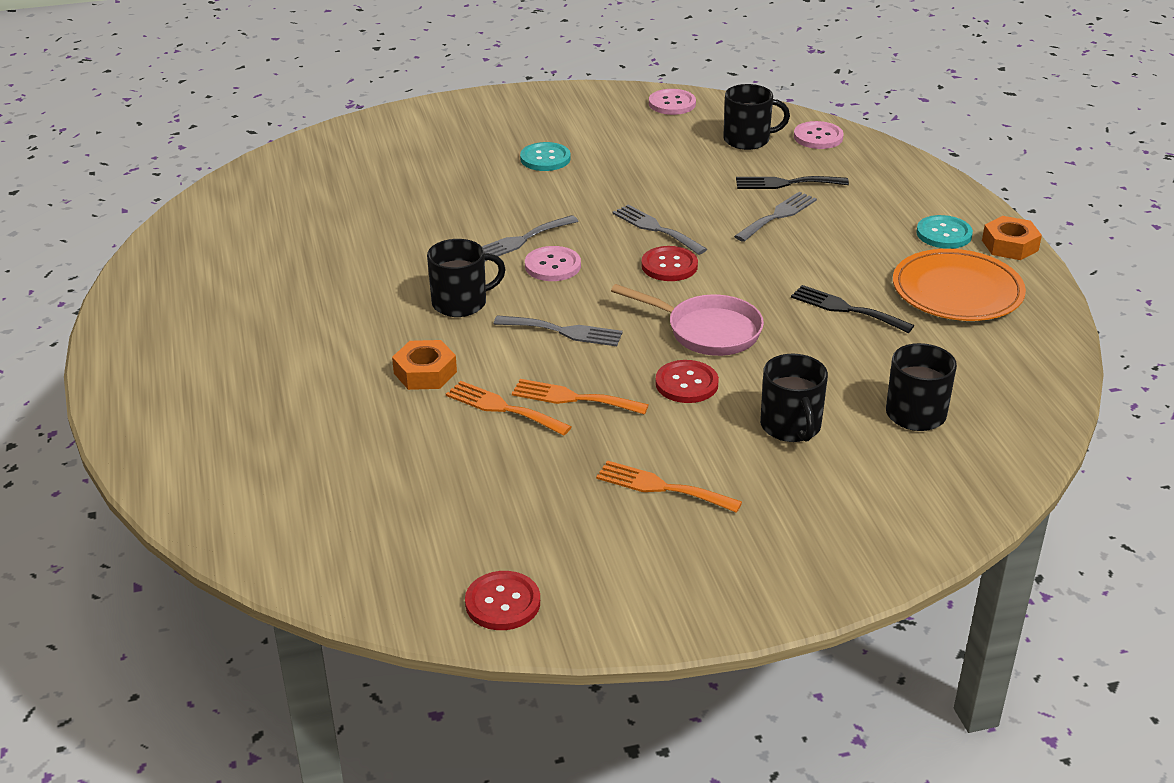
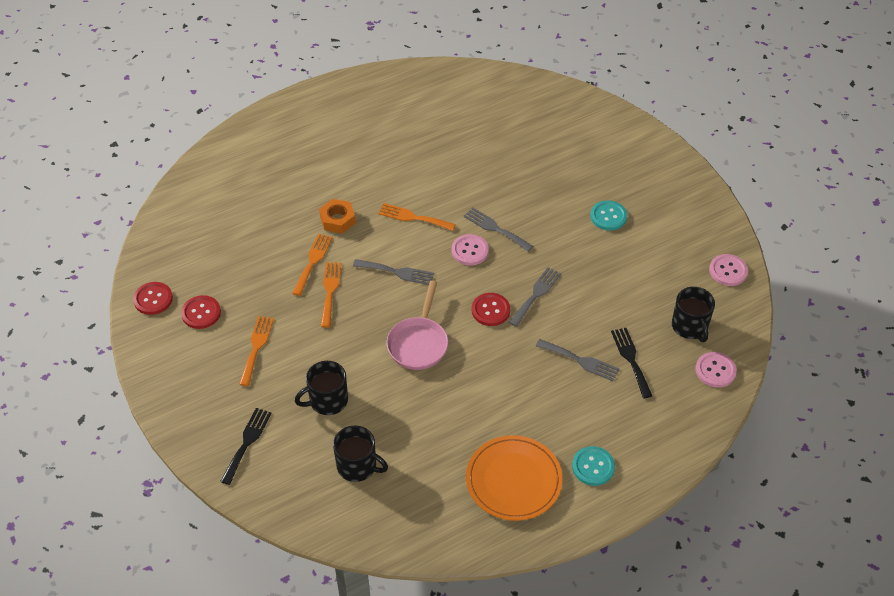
camera: 75 degrees right, 15 degrees up
(461, 303) = (413, 217): black mug -> orange fork
(564, 331) = (397, 272): grey fork -> grey fork turned 75 degrees counterclockwise
(686, 384) = (358, 342): red button -> red button (201, 313)
(846, 309) = (468, 415): black fork -> black fork (247, 442)
(1010, 245) = (592, 512): orange nut -> none

